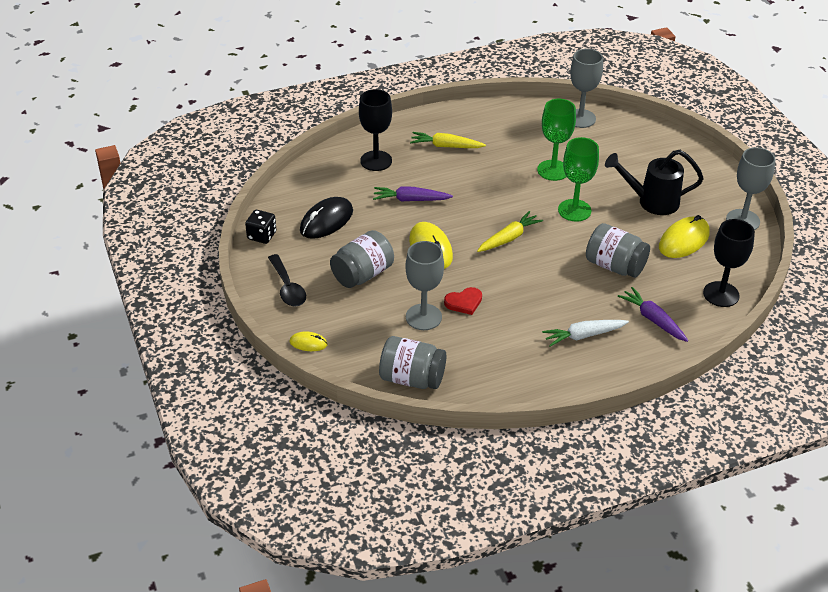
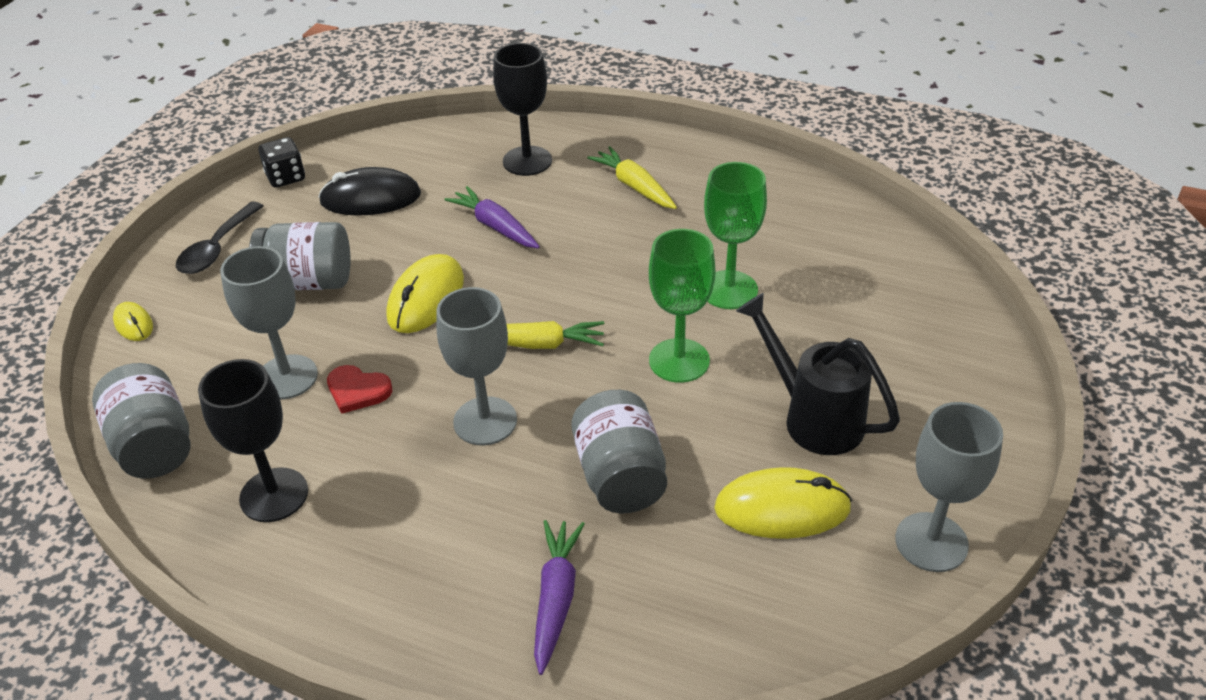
camera: 45 degrees right, 0 degrees up
(580, 118) = (870, 243): grey goblet -> grey goblet (485, 421)
(584, 335) = (427, 547): white carrot -> none
(721, 294) = (720, 639): black goblet -> black goblet (274, 495)

